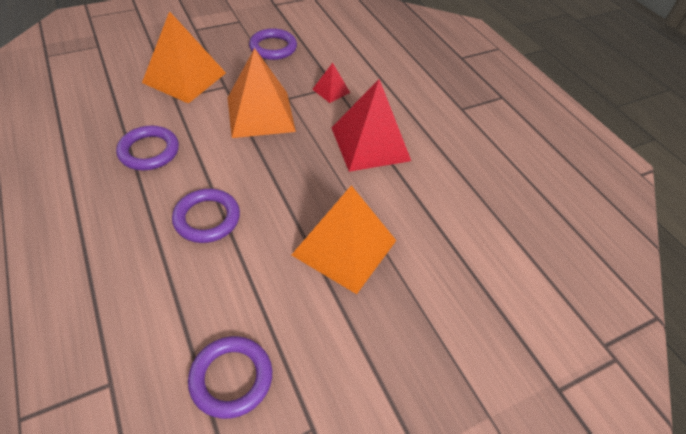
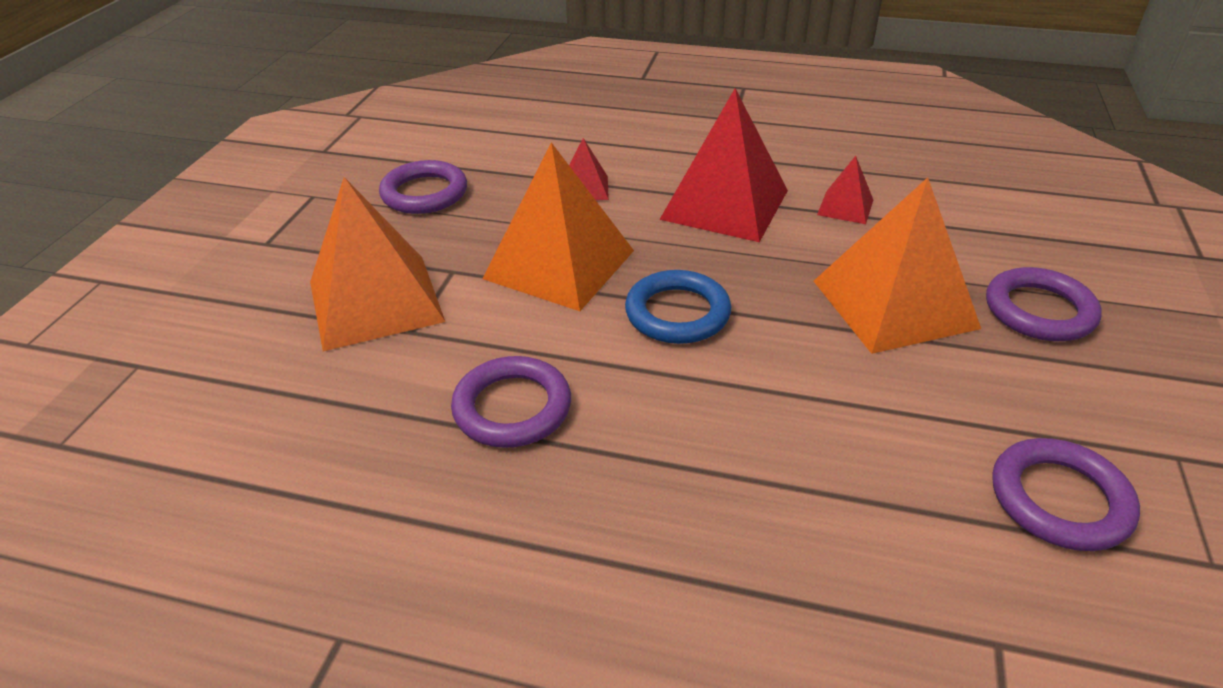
camera: 45 degrees left, 10 degrees down
(207, 218) = (731, 403): purple ring -> purple ring (1039, 311)
(259, 169) = (677, 313): none -> blue ring
(420, 190) = (845, 207): none -> red pyramid

